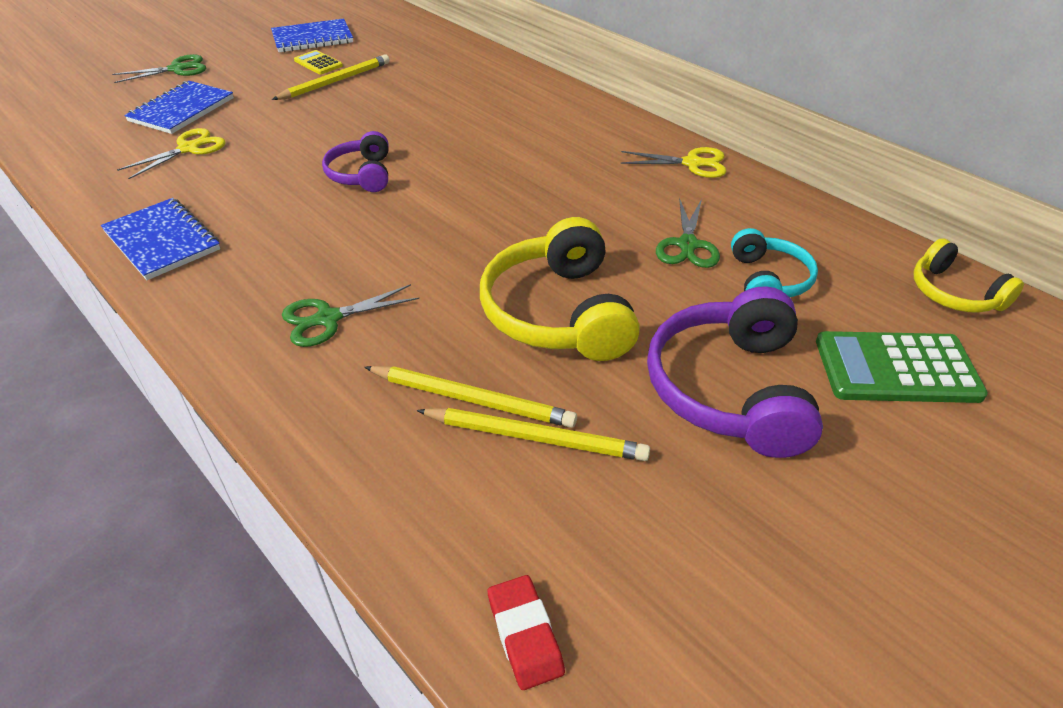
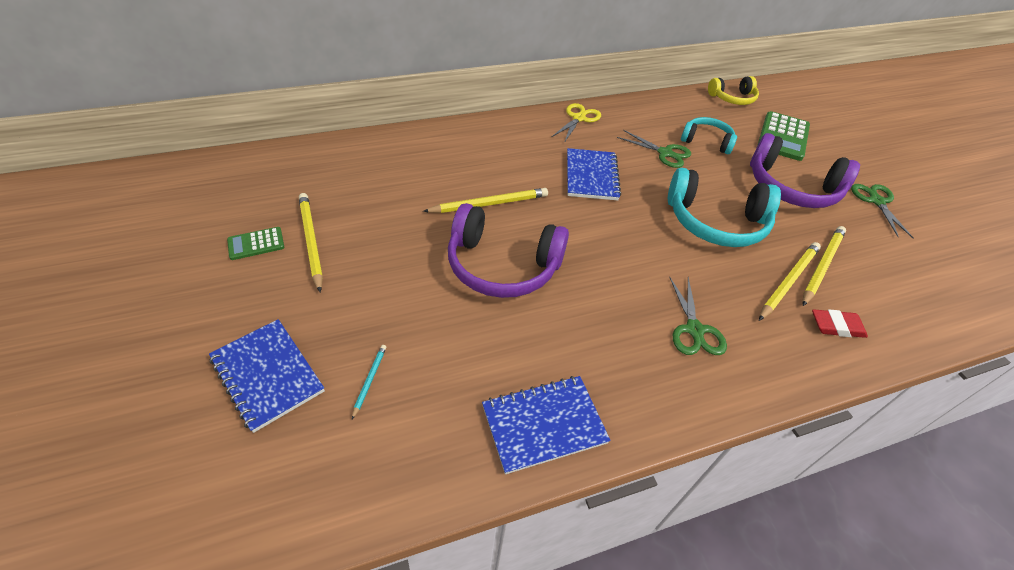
camera: 70 degrees left, 5 degrees up
(177, 69) = (143, 365): green scissors -> green scissors (876, 201)
(188, 149) = (369, 380): yellow scissors -> turquoise pencil
(312, 38) = (187, 234): blue notebook -> blue notebook (591, 176)
(318, 63) = (256, 244): yellow calculator -> green calculator
(361, 174) = (502, 266): purple headphones -> purple headphones, size x1.72
(455, 145) = (489, 204): none -> yellow pencil
(525, 634) = (952, 311): red eraser -> red eraser (836, 326)
(558, 313) = (715, 222): yellow headphones -> turquoise headphones

